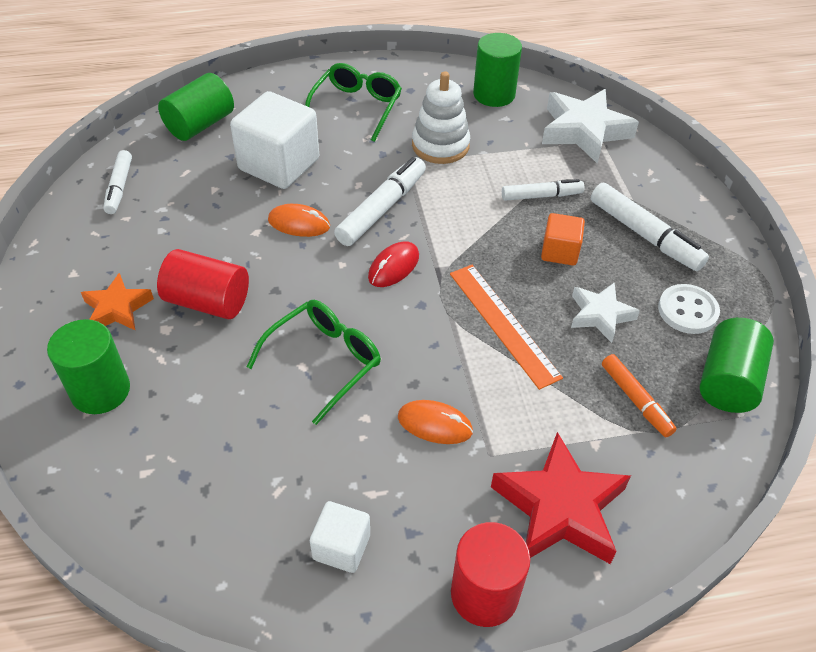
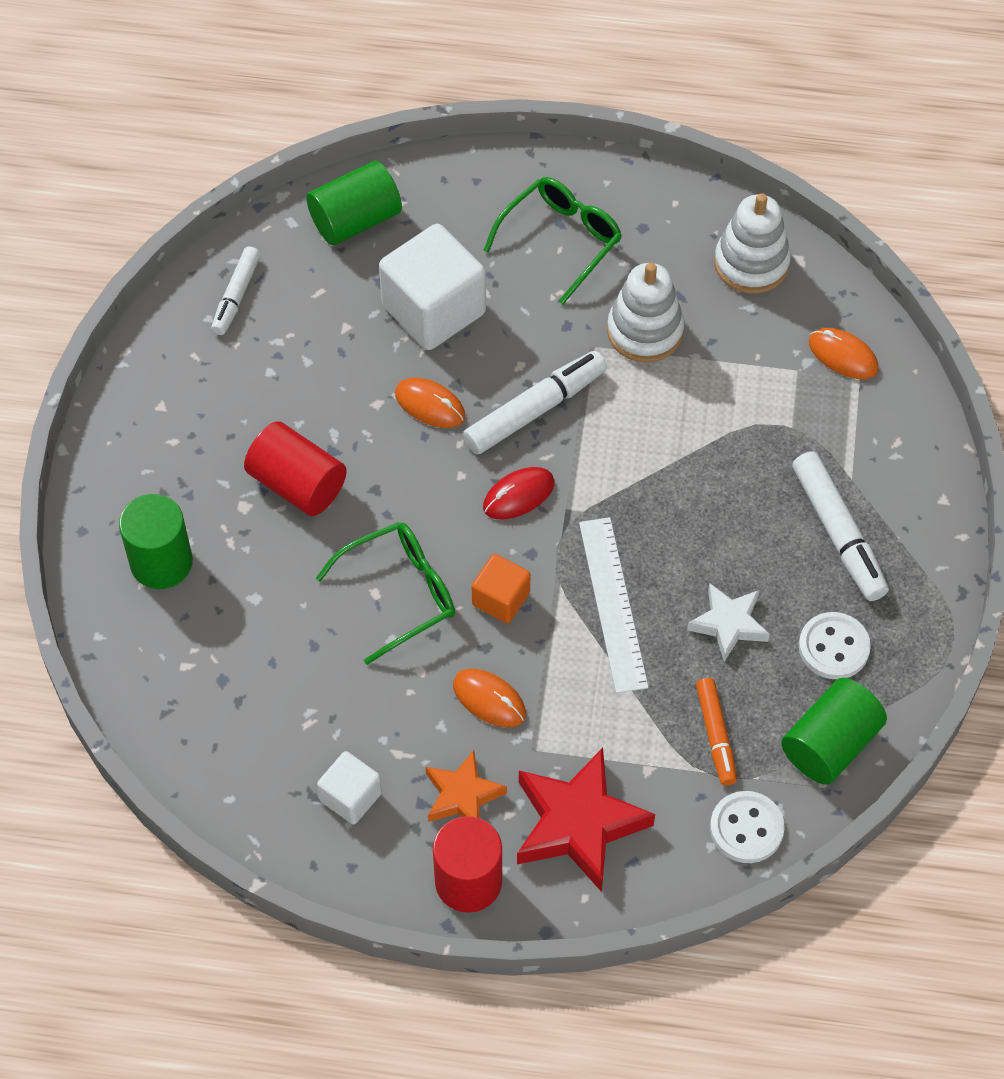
camera: 20 degrees right, 10 degrees up
(117, 308) = (199, 466): orange star -> orange star (462, 796)
(494, 94) = (751, 263): green cylinder -> white stacking toy
(503, 324) = (613, 604): orange ruler -> white ruler
(541, 196) = (738, 442): white marker -> none
(559, 252) = (722, 528): orange cube -> orange cube (501, 599)
(584, 131) = (843, 356): white star -> orange mouse
(702, 468) = (746, 828): none -> white button

